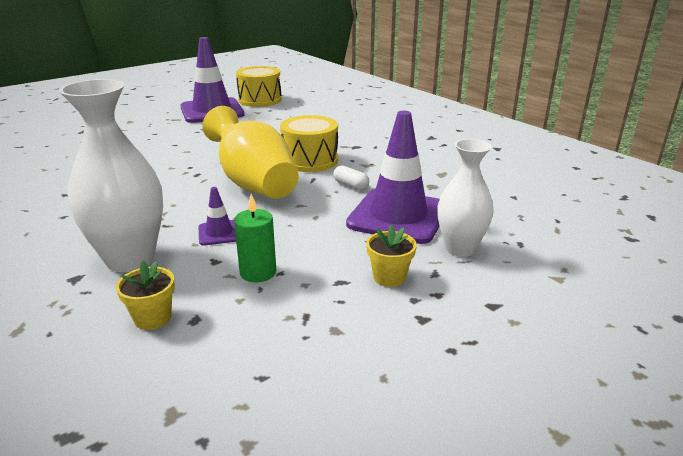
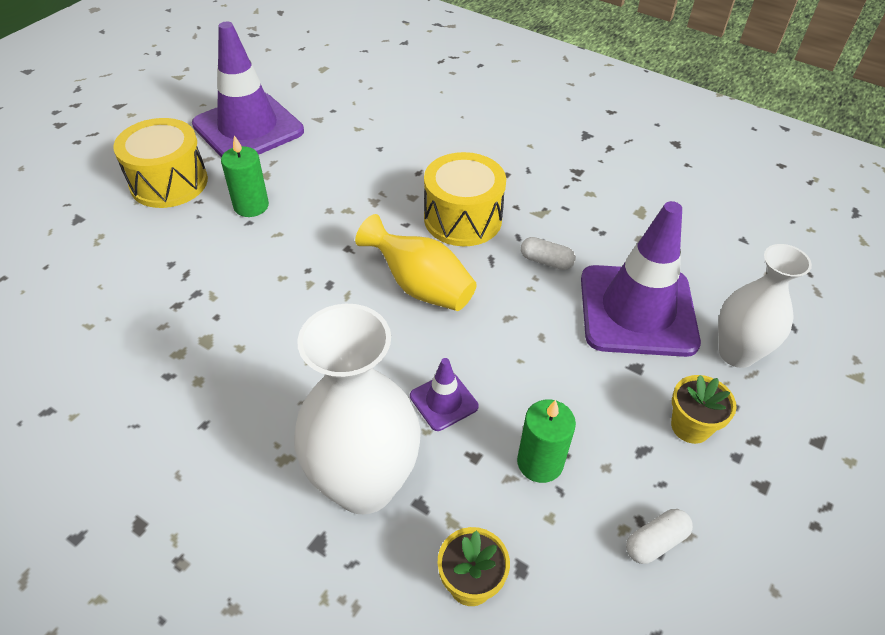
camera: 20 degrees left, 20 degrees up
(182, 139) = (251, 206): none -> green candle
(253, 183) = (420, 286): yellow vase -> yellow vase, size x0.65
(260, 100) = (302, 87): yellow drum -> yellow drum (169, 182)
(307, 328) = (655, 542): none -> white capsule

